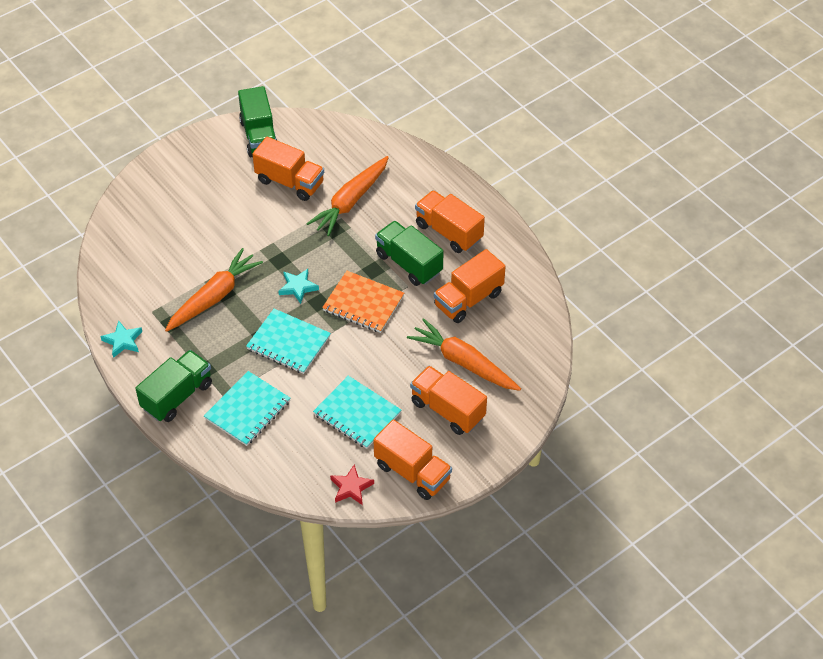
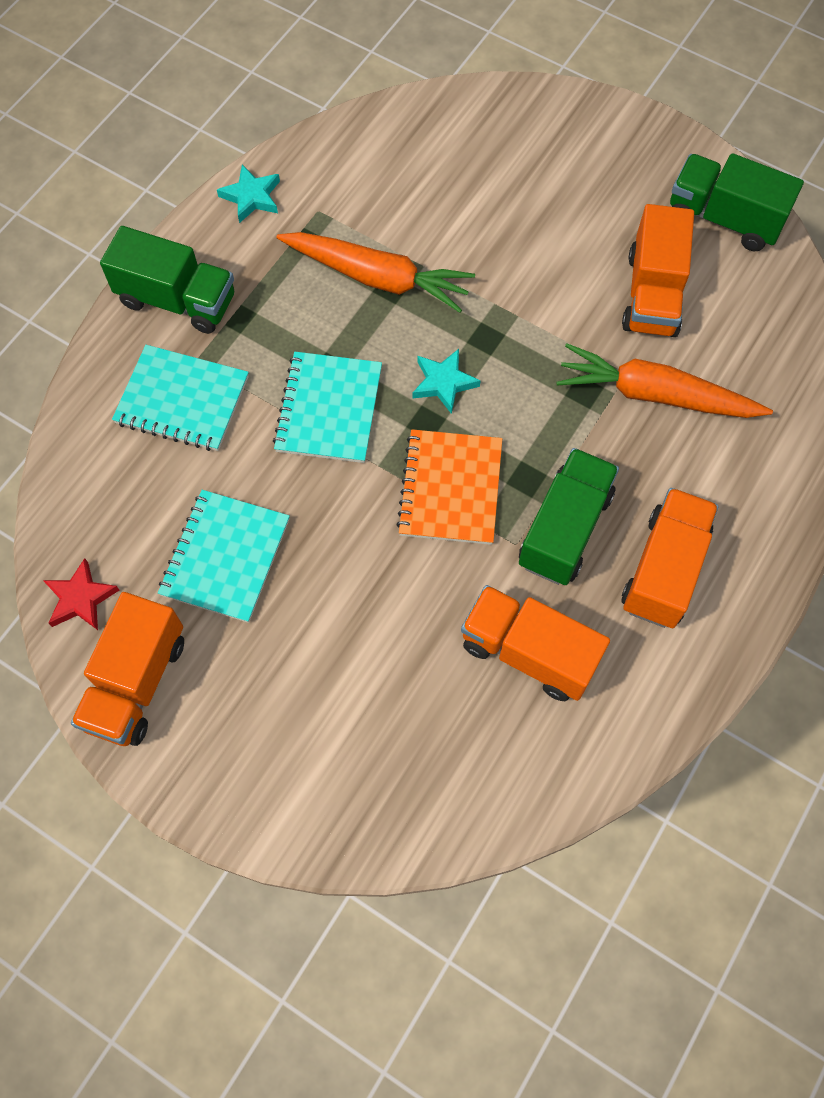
camera: 70 degrees right, 15 degrees up
(259, 136) = (724, 218): green truck -> green truck turned 60 degrees clockwise
(447, 410) = (280, 696): orange truck -> none
(463, 362) = (389, 689): orange carrot -> none

